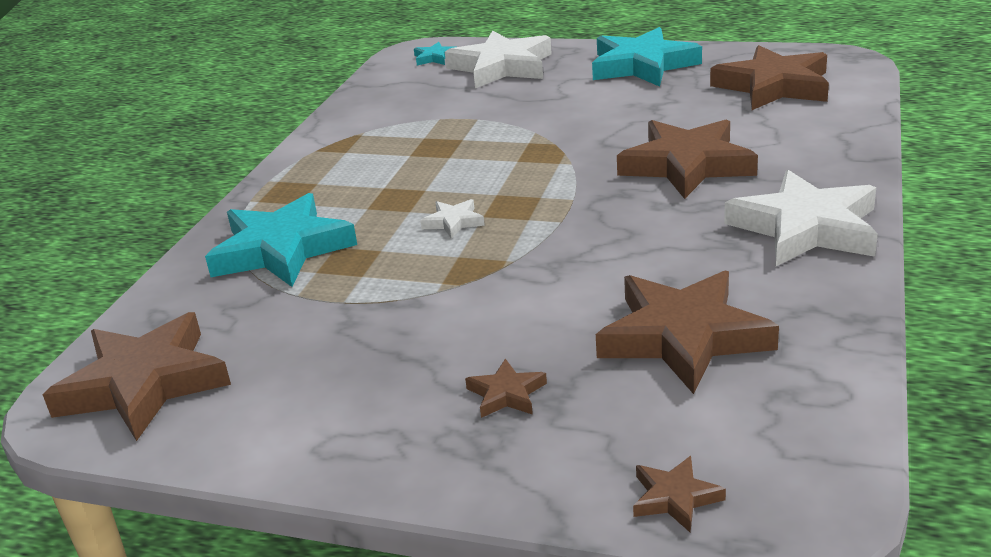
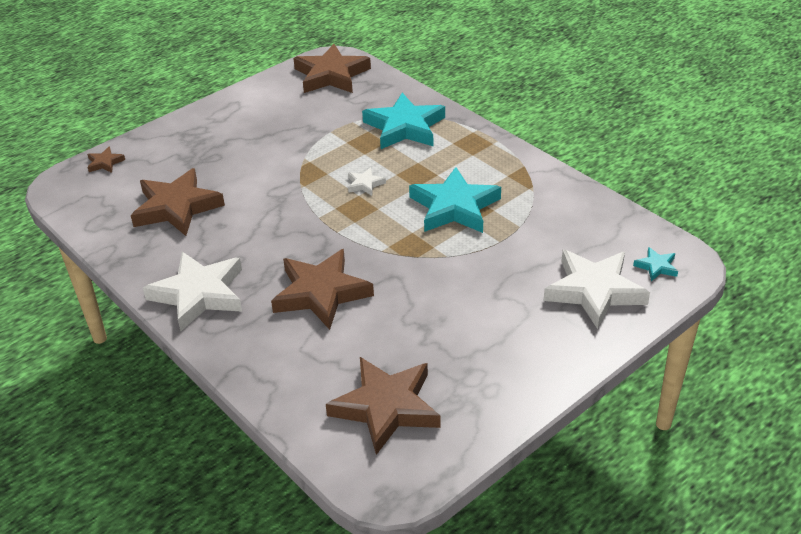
camera: 120 degrees right, 10 degrees up
(506, 394) = (207, 150): brown star -> none
(642, 65) = (512, 364): turquoise star -> turquoise star (454, 207)

